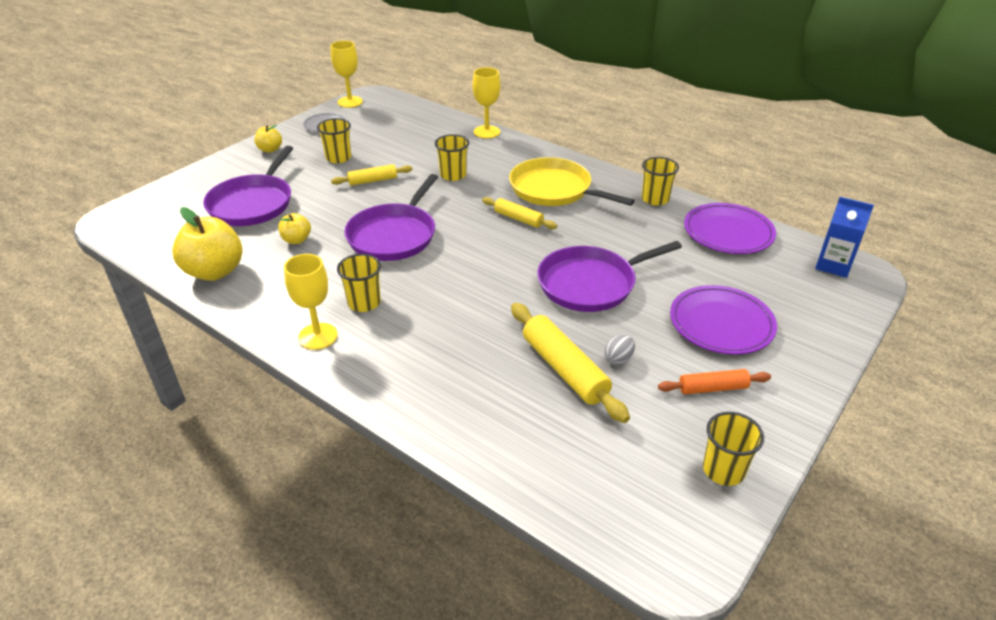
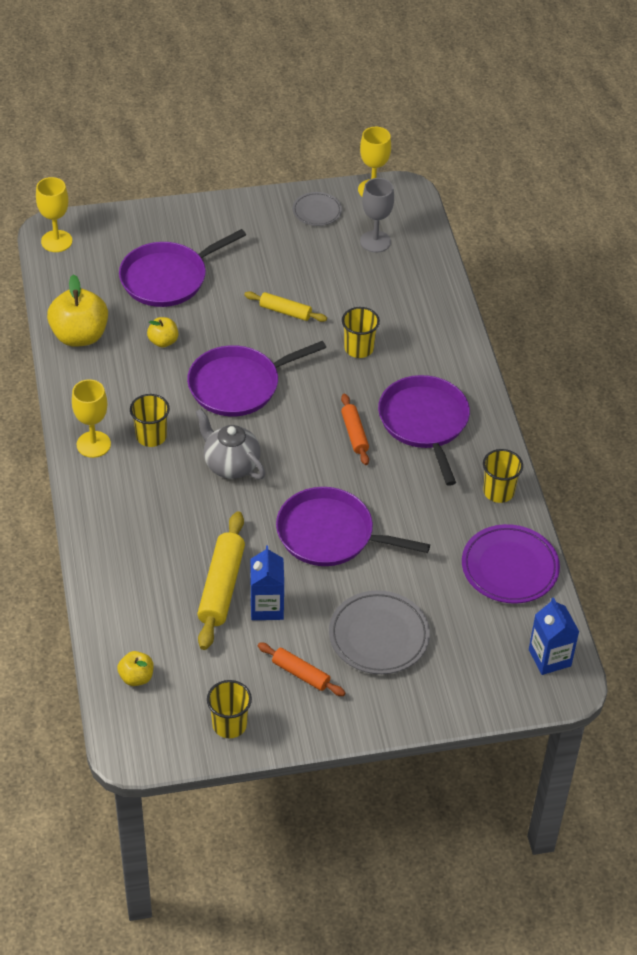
camera: 40 degrees right, 10 degrees up
(270, 149) = (240, 217): yellow apple -> yellow apple (136, 677)
(338, 158) = (285, 264): yellow cup -> none
(386, 122) = (375, 241): none -> grey goblet
(455, 284) = (231, 465): none -> grey teapot
(486, 132) = (452, 312): yellow goblet -> yellow goblet (56, 241)
(518, 219) = (354, 434): yellow rolling pin -> orange rolling pin
(554, 189) = (424, 422): yellow pan -> purple pan
(618, 359) = (267, 607): grey egg -> blue carton
(721, 324) = (378, 636): purple plate -> grey plate

